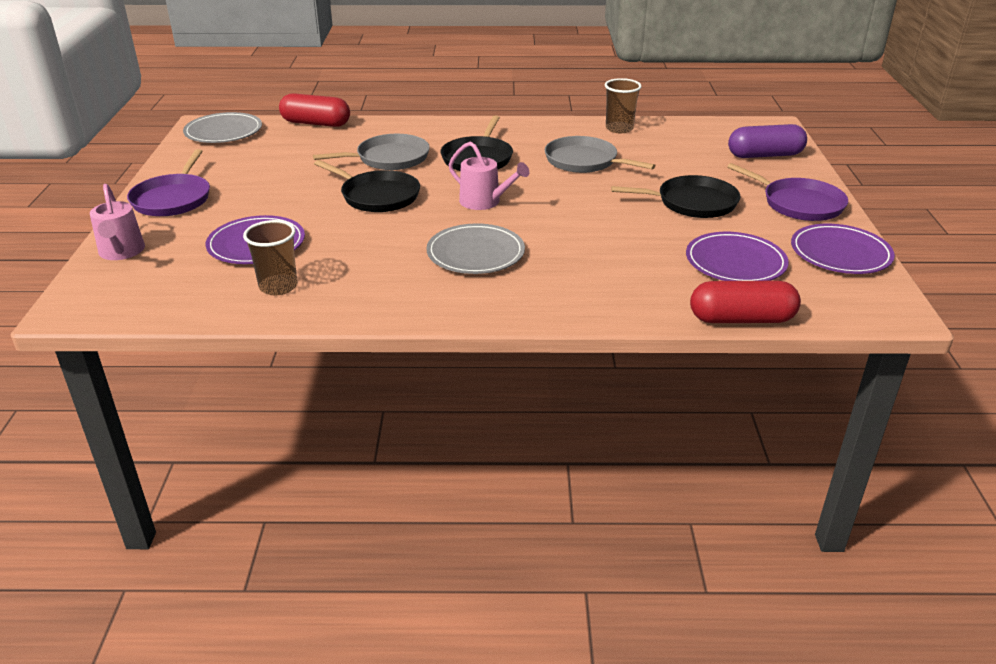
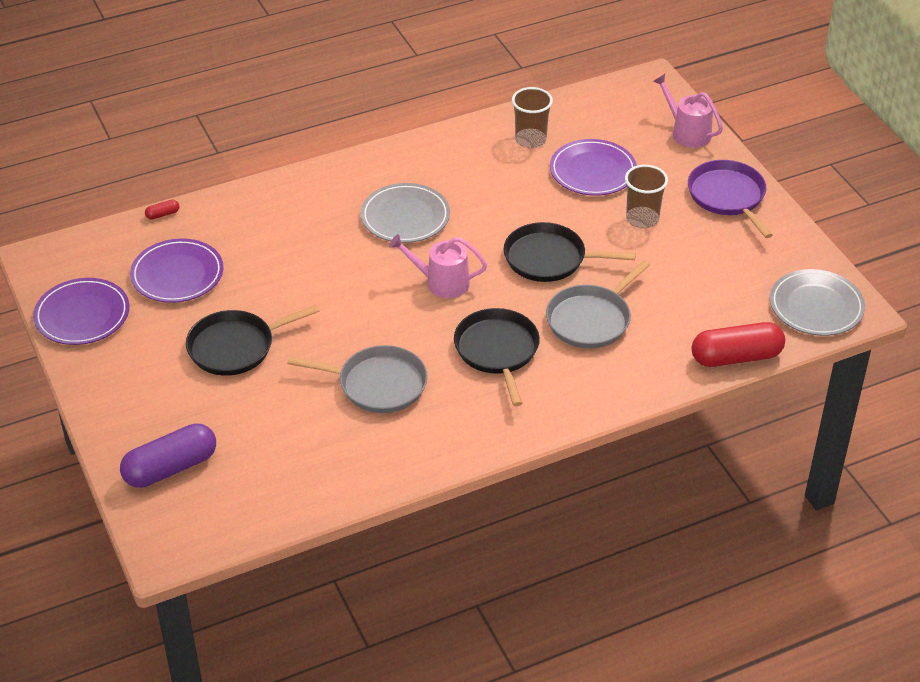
camera: 155 degrees right, 10 degrees up
(619, 128) = (368, 472): brown cup -> brown cup (642, 219)
(741, 319) = (162, 214): red capsule -> red capsule, size x0.41
(799, 204) = (124, 381): purple pan -> none

